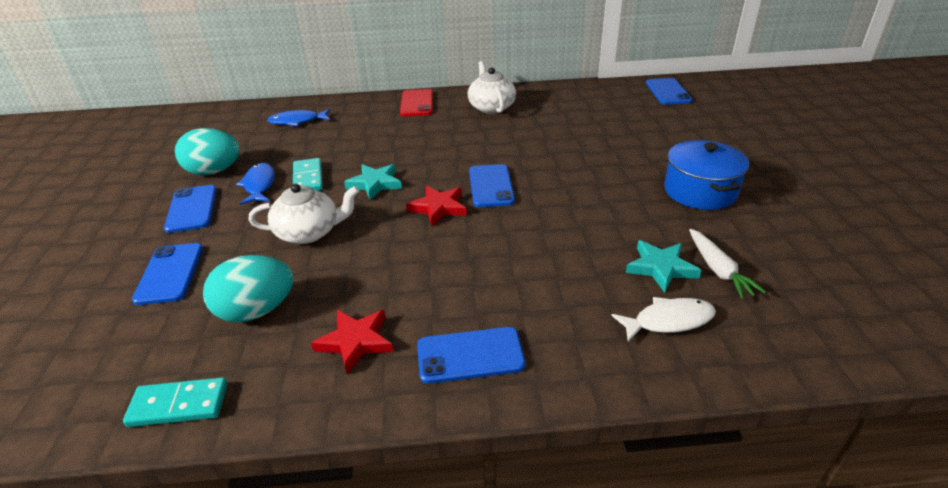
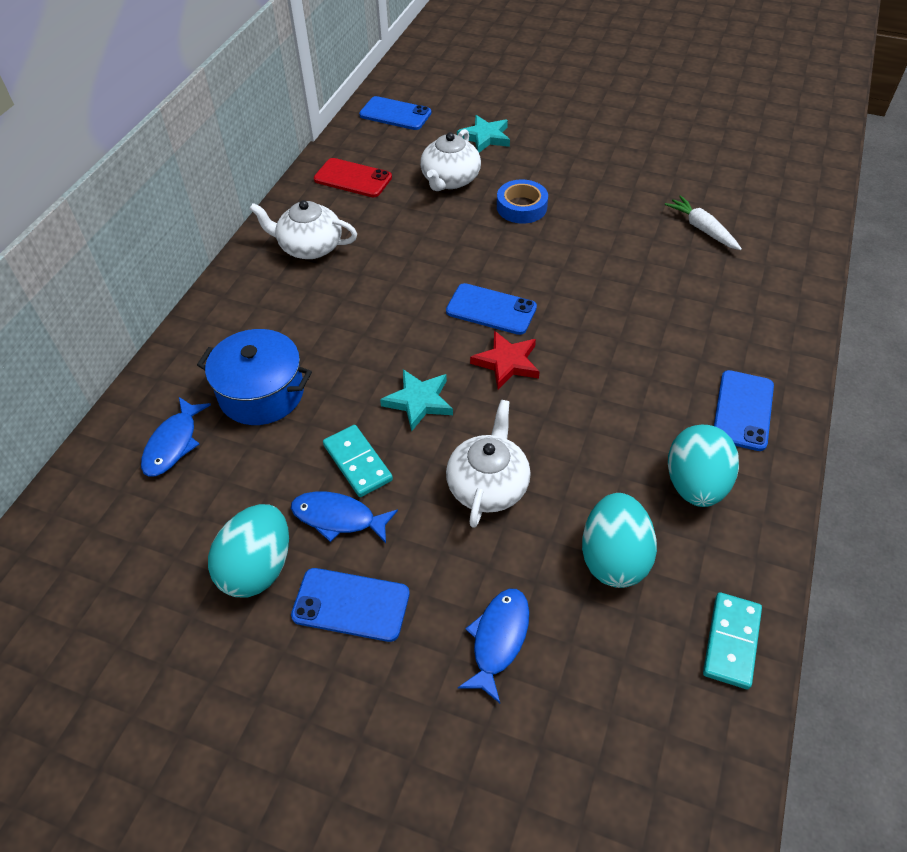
camera: 65 degrees left, 15 degrees up
(170, 273) = (498, 639): blue phone -> blue fish
(308, 178) = (358, 462): turquoise domino -> turquoise domino turned 45 degrees clockwise
(355, 342) = (695, 484): red star -> turquoise egg
(416, 103) = (234, 306): red phone -> red phone (353, 178)
(620, 131) = (450, 180): none -> white teapot
(626, 167) = (521, 207): none -> blue tape
(660, 268) = (684, 257): turquoise star -> turquoise star (485, 137)
(668, 321) = (748, 283): white fish -> none
(700, 191) = (591, 185): blue pot -> blue pot (261, 393)
(718, 270) = (702, 229): white carrot -> white carrot turned 135 degrees counterclockwise

